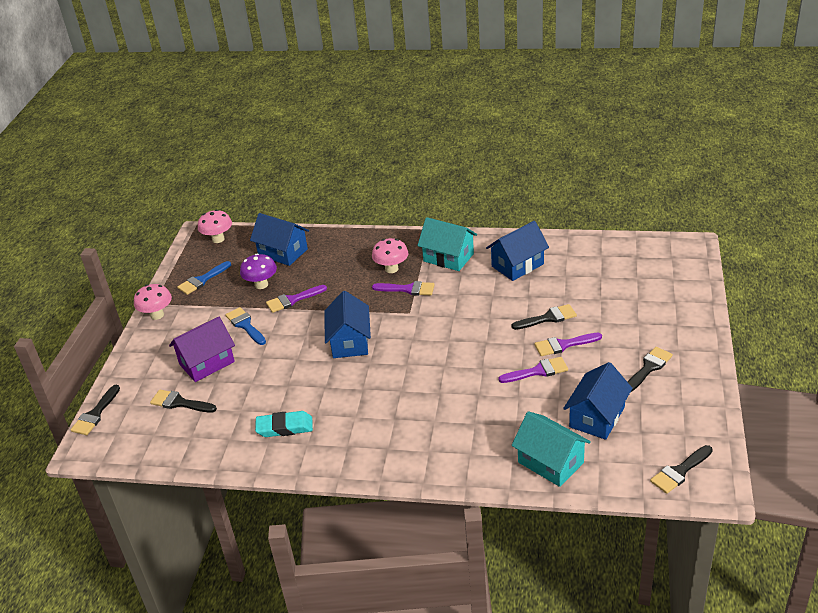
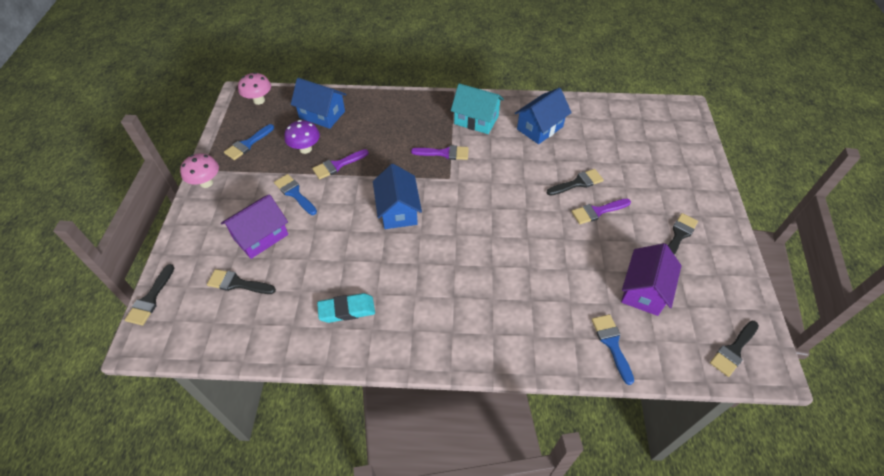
camera: 10 degrees left, 15 degrees up
(391, 269) = (426, 132): pink mushroom -> none
(538, 371) = (579, 240): purple brush -> none
(550, 462) = (612, 343): turquoise house -> blue brush
(597, 417) = (644, 290): blue house -> purple house

